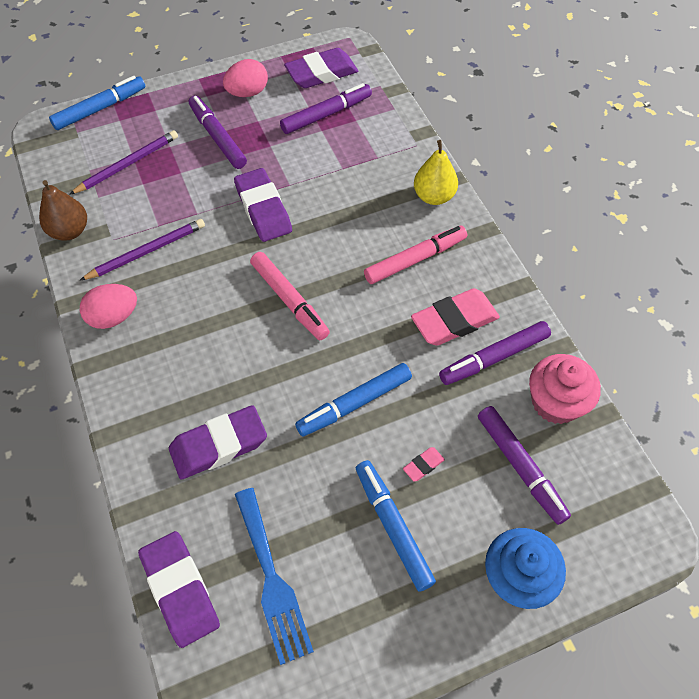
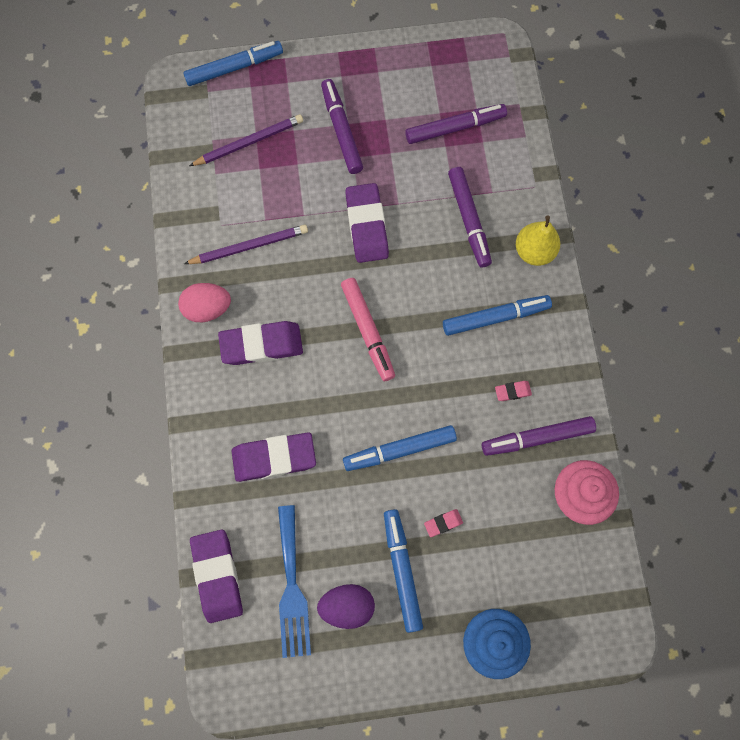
camera: 15 degrees right, 15 degrees up
(69, 231) = (183, 206): brown pear -> none
(247, 93) = (383, 82): pink egg -> none
(321, 73) = (463, 74): purple eraser -> purple eraser (261, 345)
(341, 583) = (347, 606): none -> purple egg
(415, 259) = (495, 317): pink marker -> blue marker
(454, 321) = (512, 391): pink eraser -> pink eraser, size x0.44
(520, 467) = (526, 547): purple marker -> purple marker (469, 220)

